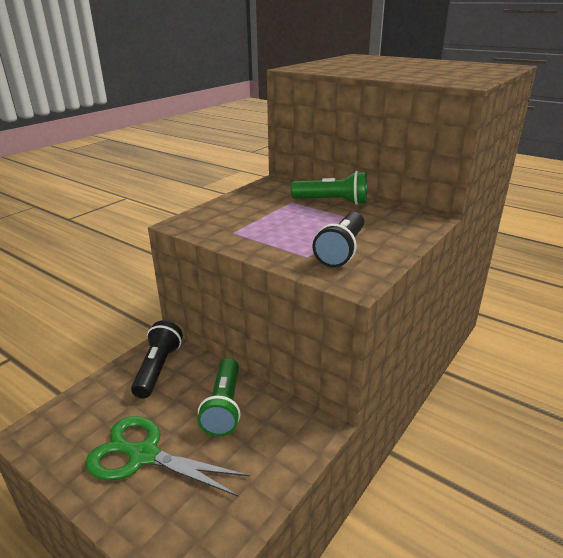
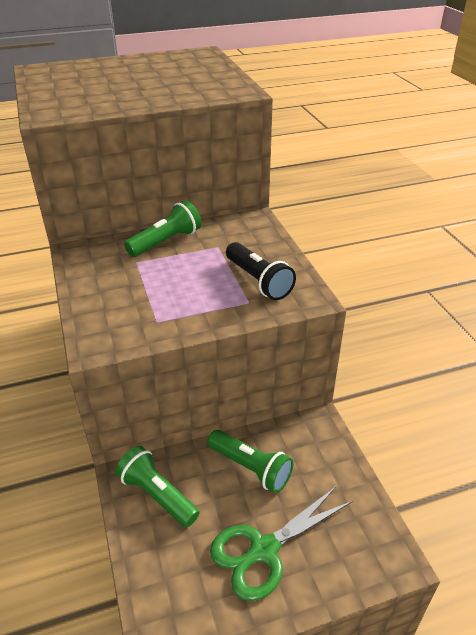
camera: 55 degrees left, 10 degrees up
(158, 368) = (157, 495): black flashlight -> green flashlight

